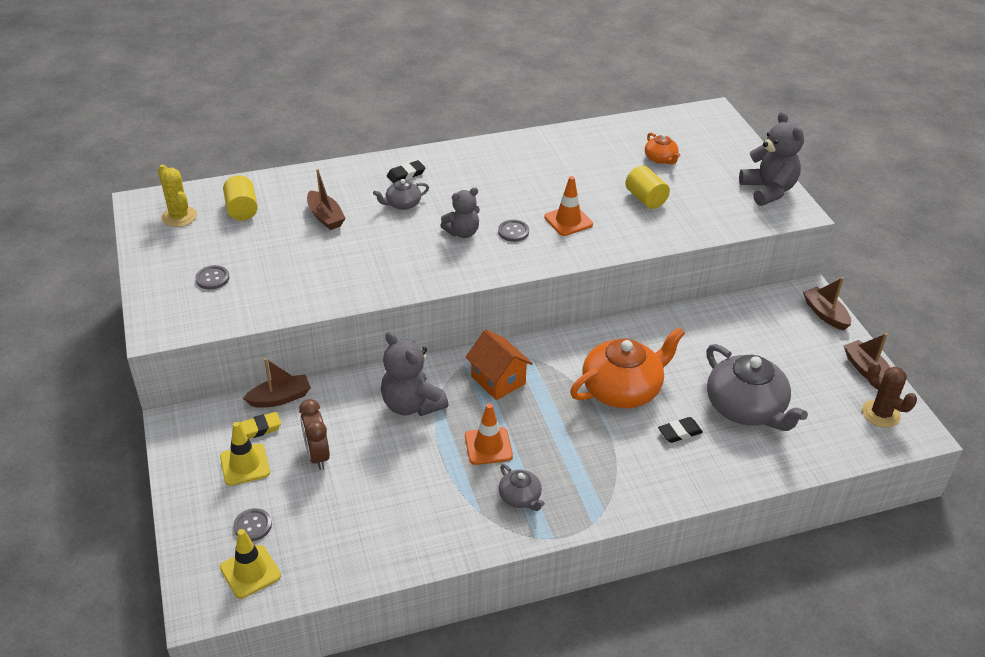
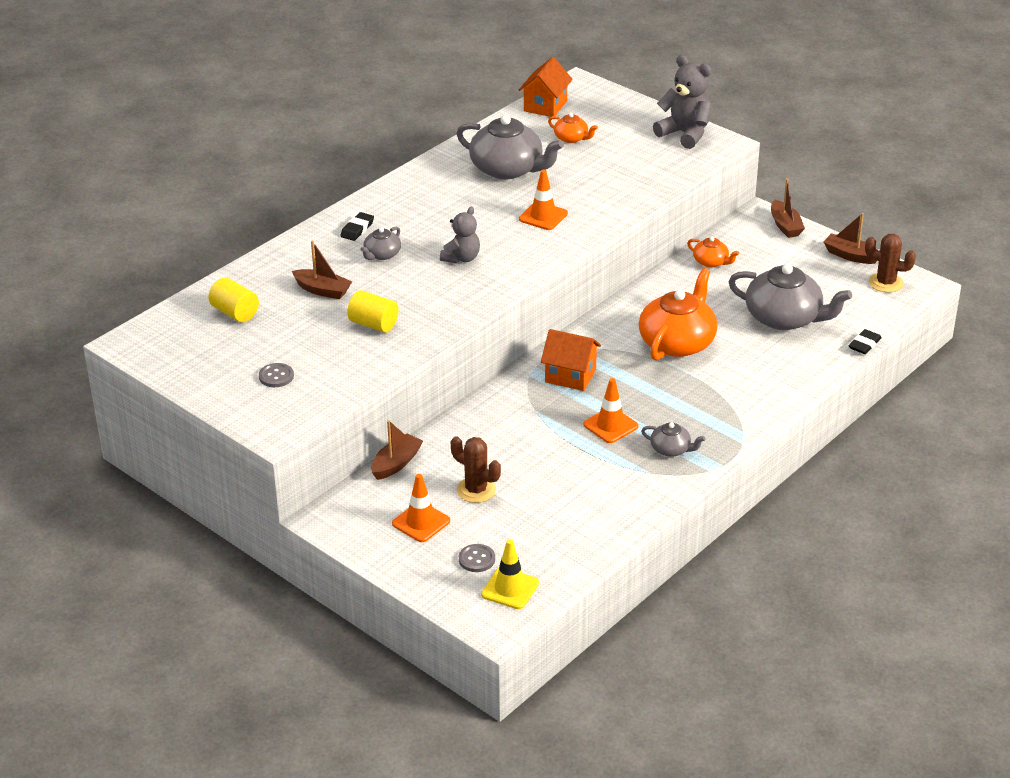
camera: 30 degrees left, 5 degrees down
(179, 217) = (180, 340): yellow cactus -> none
(245, 465) = (421, 522): yellow traffic cone -> orange traffic cone
(259, 429) = (403, 493): yellow eraser -> none
(317, 455) = (476, 490): brown clock -> brown cactus
(411, 404) = (516, 422): grey teddy bear -> none
(513, 232) = (505, 242): grey button -> none
(579, 167) = (508, 169): none -> grey teapot
(645, 199) = (591, 176): yellow cylinder -> yellow cylinder (373, 324)
(665, 122) = (545, 106): none -> orange house
(679, 432) = (750, 355): black eraser -> black eraser (864, 344)
(723, 322) = (711, 262): none -> orange teapot
(825, 314) = (785, 226): brown boat -> brown boat turned 135 degrees counterclockwise

